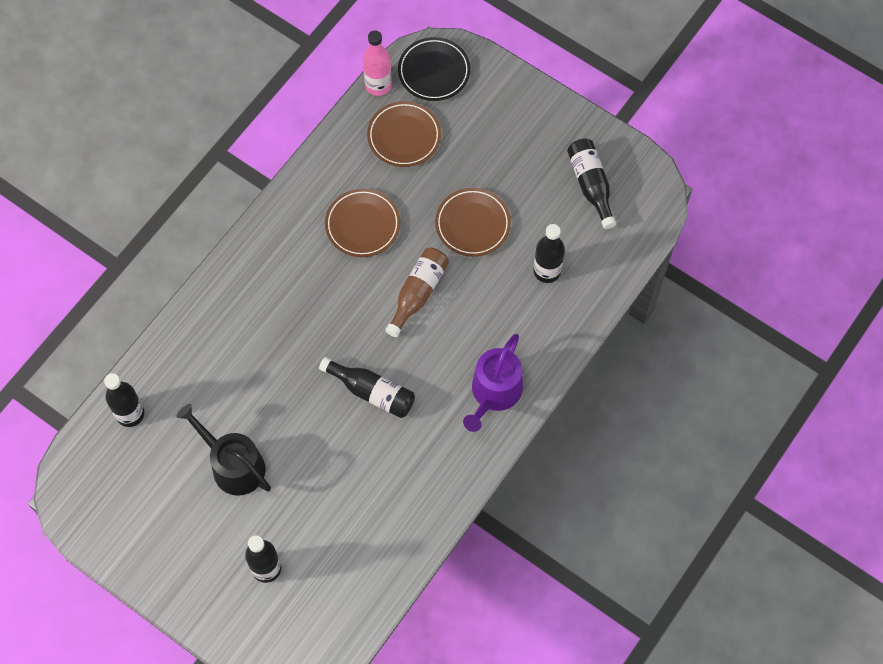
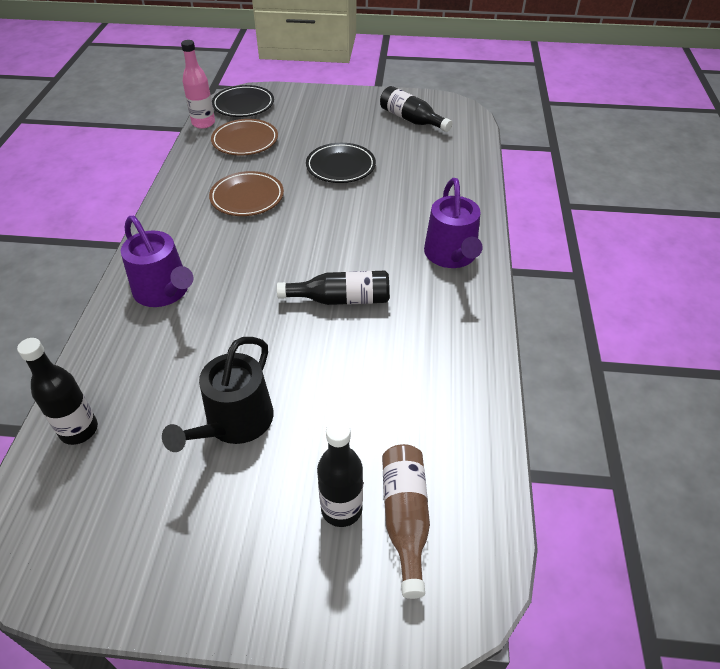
camera: 30 degrees left, 20 degrees down
(233, 465) = (234, 423): black watering can -> black watering can turned 75 degrees counterclockwise
(240, 309) = (164, 291): none -> purple watering can
(418, 293) = (329, 220): brown bottle -> brown bottle (405, 518)
(472, 224) = (340, 166): brown plate -> black plate
(547, 271) = (423, 171): black bottle -> none

